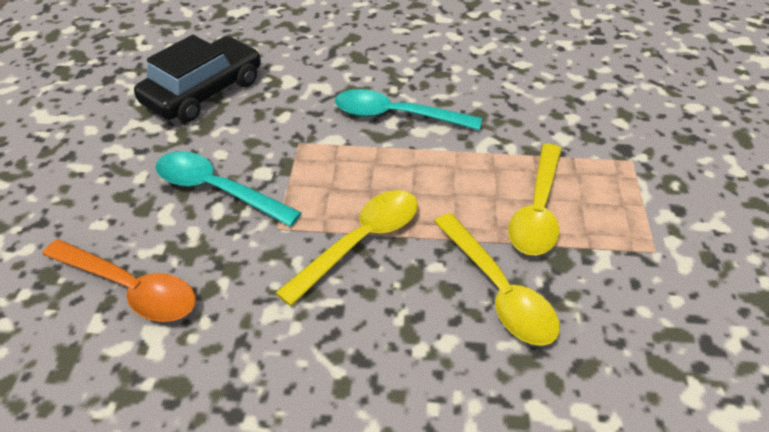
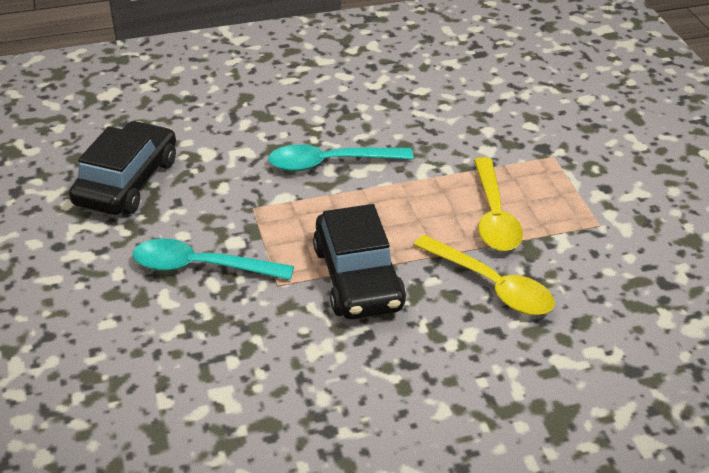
camera: 20 degrees left, 5 degrees down
(130, 289) = (176, 366): orange spoon -> none
(360, 242) = (358, 278): yellow spoon -> black car

